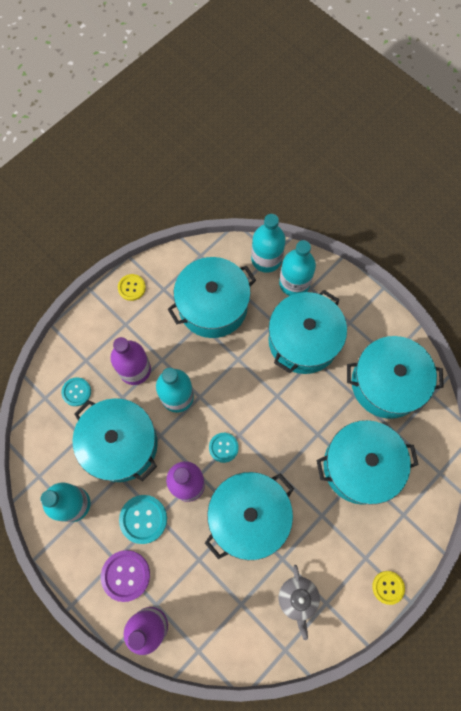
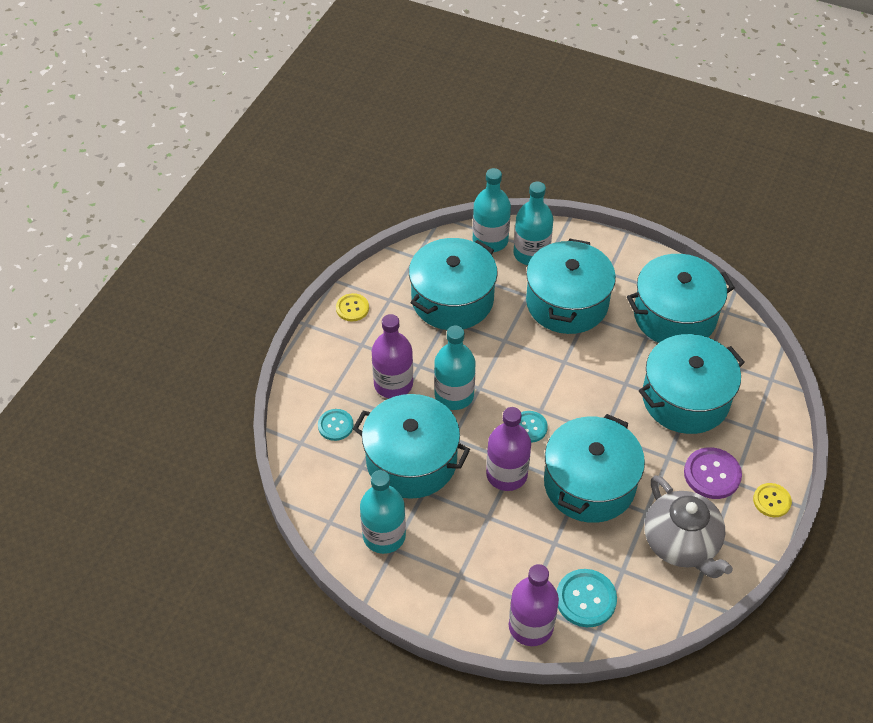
camera: 20 degrees left, 20 degrees down
(125, 575) = (478, 586): purple button -> purple button (712, 474)
(143, 519) = (472, 524): turquoise button -> turquoise button (586, 599)
(297, 598) = (681, 543): grey teapot -> grey teapot, size x1.62

